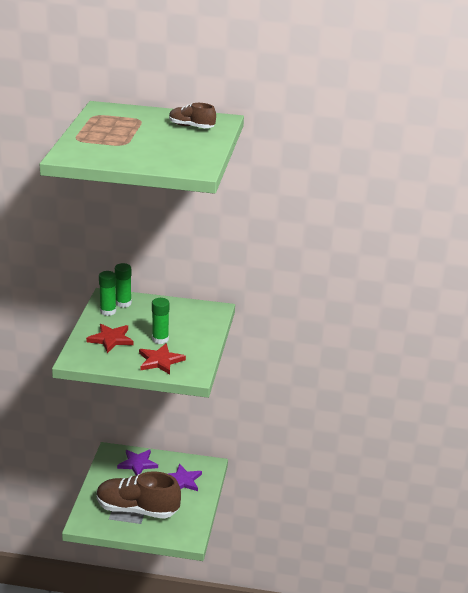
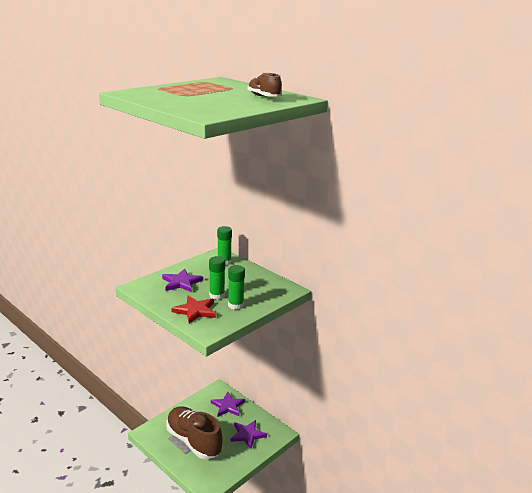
camera: 35 degrees right, 5 degrees down
(108, 311) = (206, 263): green glue stick -> green glue stick (235, 305)
(111, 339) = (181, 282): red star -> purple star

